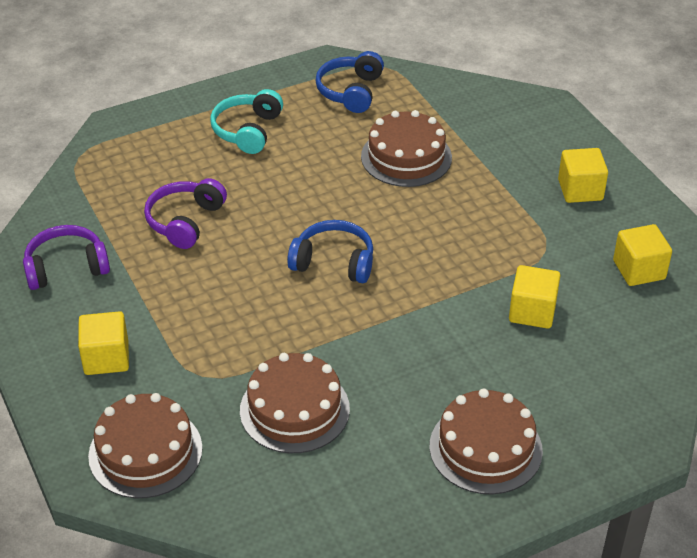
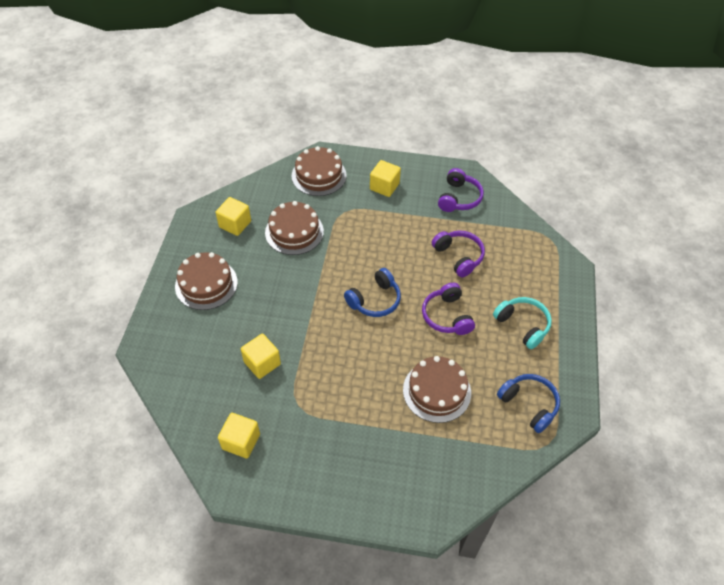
camera: 125 degrees right, 10 degrees up
(294, 191) = (447, 316): none -> purple headphones
(580, 190) = (330, 467): yellow cube -> yellow cube (235, 224)

